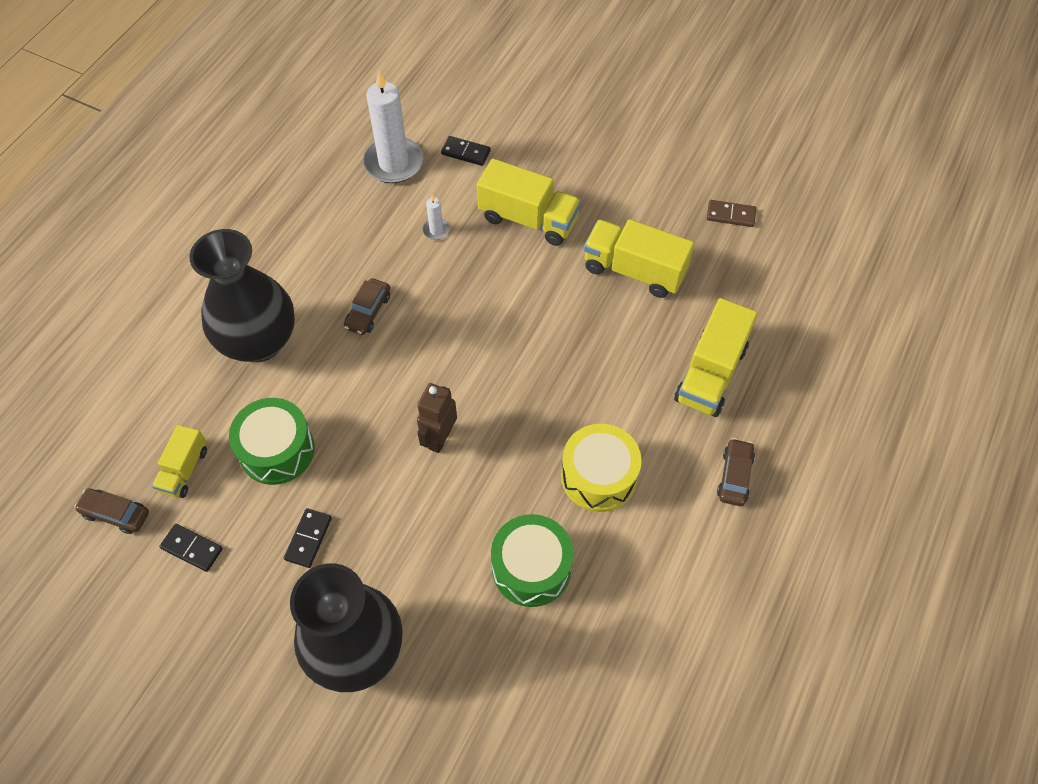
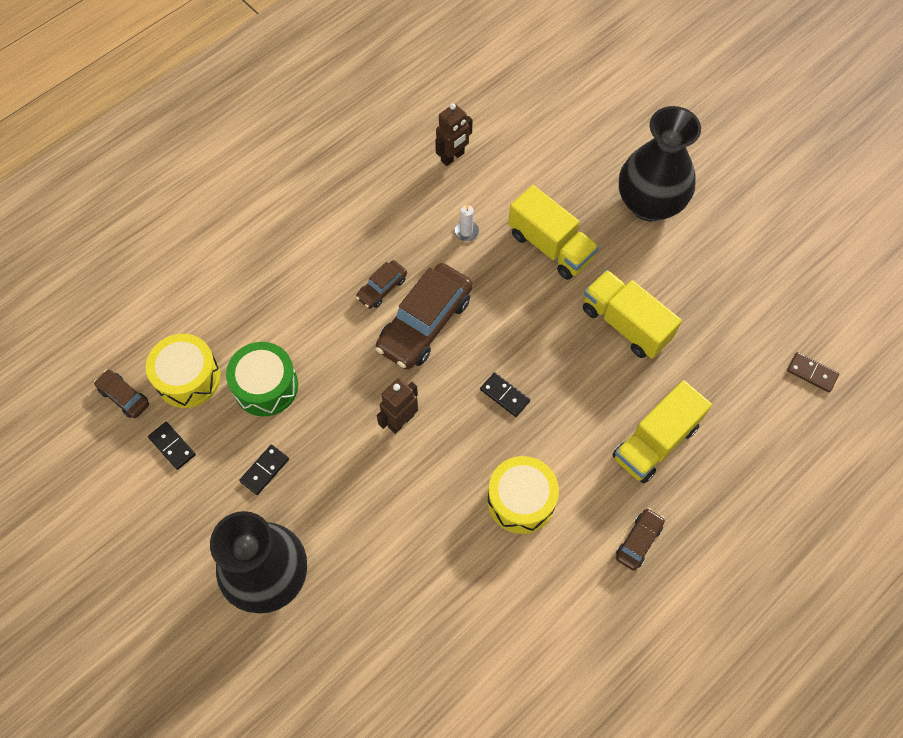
camera: 20 degrees right, 5 degrees up
(184, 470) = (188, 378): yellow truck -> yellow drum
(259, 341) = (283, 286): black vase -> black vase (649, 204)
(393, 163) = (452, 157): white candle -> brown robot
(427, 332) = (424, 323): none -> brown car
(466, 152) = (519, 166): black domino -> black domino (505, 395)
(531, 568) = (434, 559): green drum -> none
(730, 215) = (735, 299): brown domino -> brown domino (812, 373)

